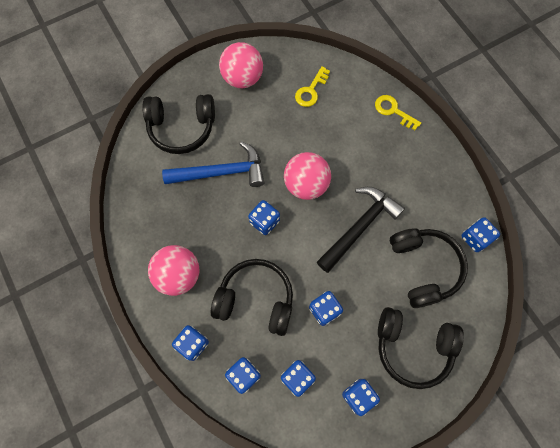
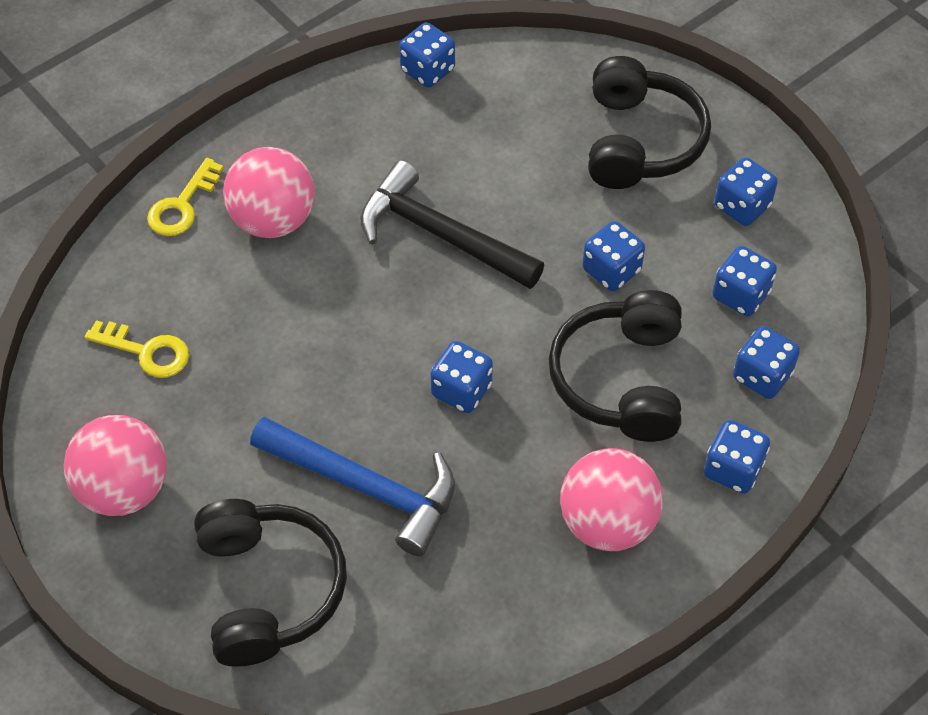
camera: 100 degrees left, 15 degrees down
(221, 172) = (366, 487): blue hammer -> blue hammer turned 135 degrees clockwise
(306, 184) = (369, 331): pink ball -> pink ball (273, 220)
(423, 268) = (498, 136): black headphones -> none

